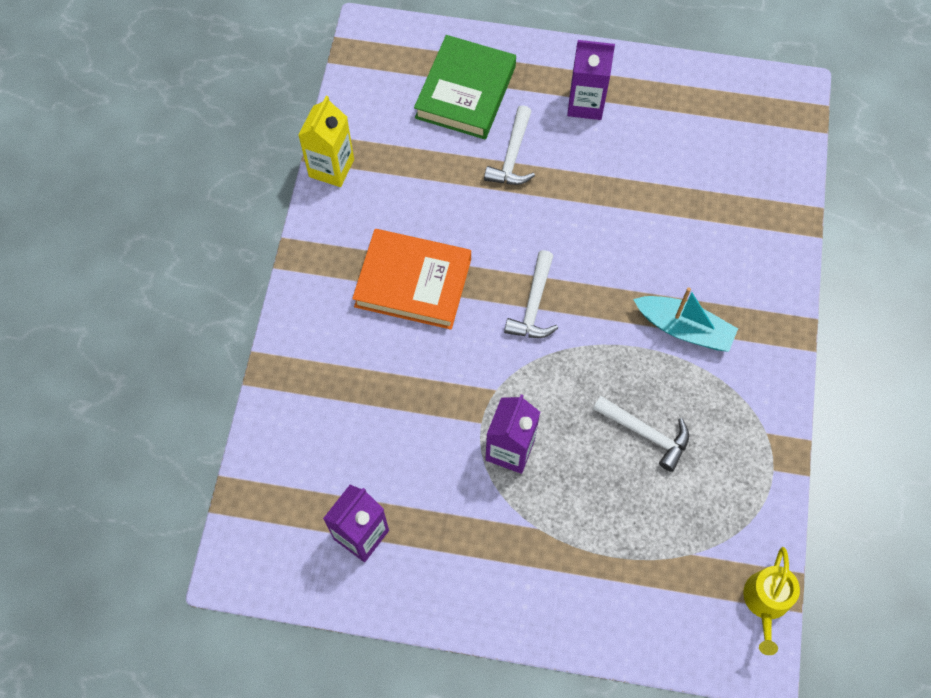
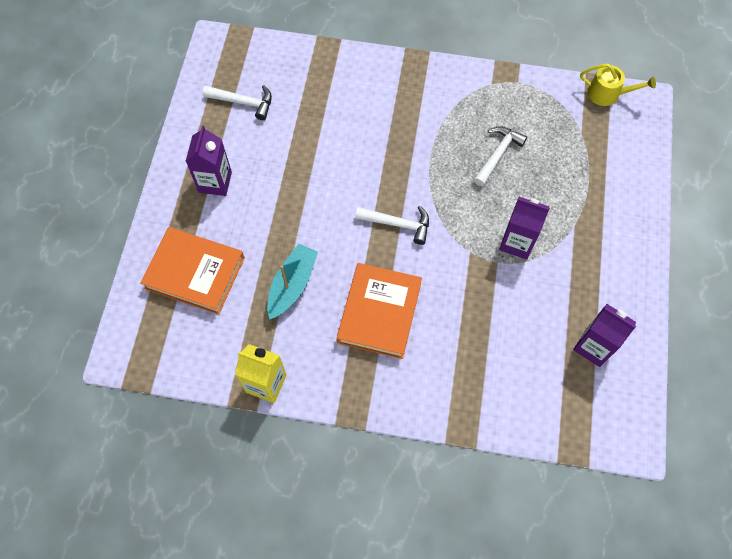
camera: 90 degrees left, 0 degrees up
(465, 92) = (195, 273): green book -> orange book
(512, 156) = (262, 237): white hammer -> white hammer (243, 102)
(684, 329) = (415, 126): turquoise boat -> turquoise boat (292, 285)

